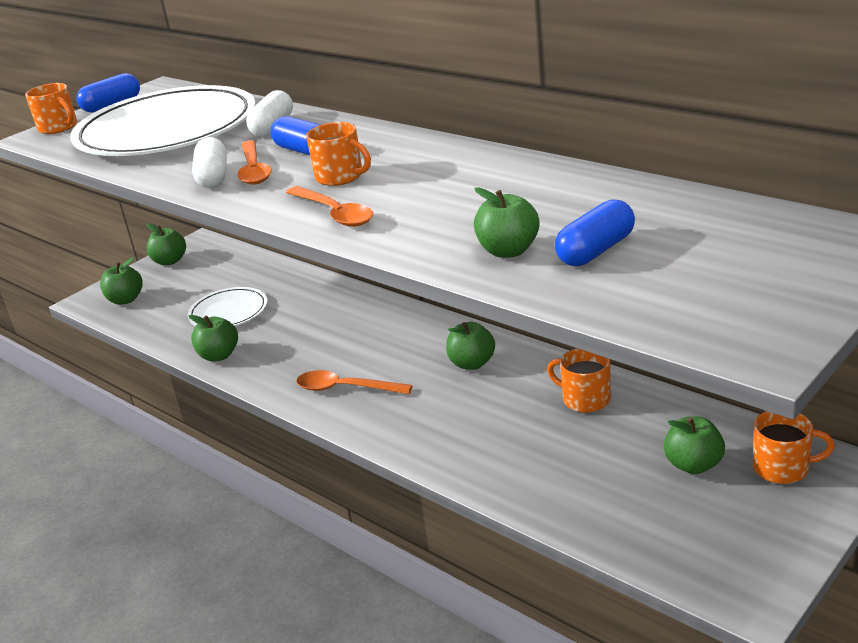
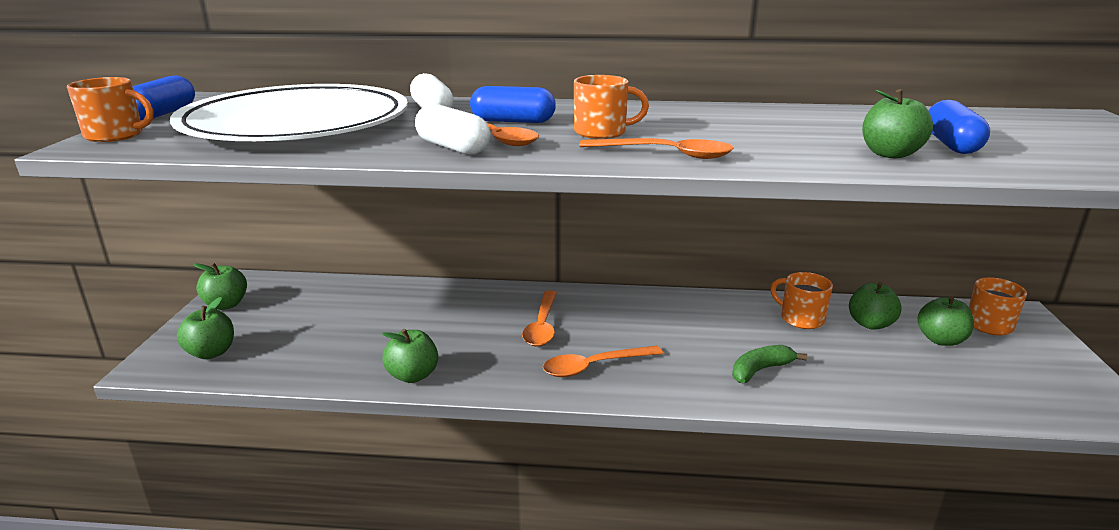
camera: 40 degrees left, 5 degrees down
(228, 312) = (368, 334): white plate -> none
(353, 340) = (542, 326): none -> orange spoon
(469, 435) = (760, 370): none -> green banana
(472, 363) = (676, 317): green apple -> green apple (870, 324)
(585, 399) = (801, 318): orange mug -> orange mug turned 45 degrees clockwise

